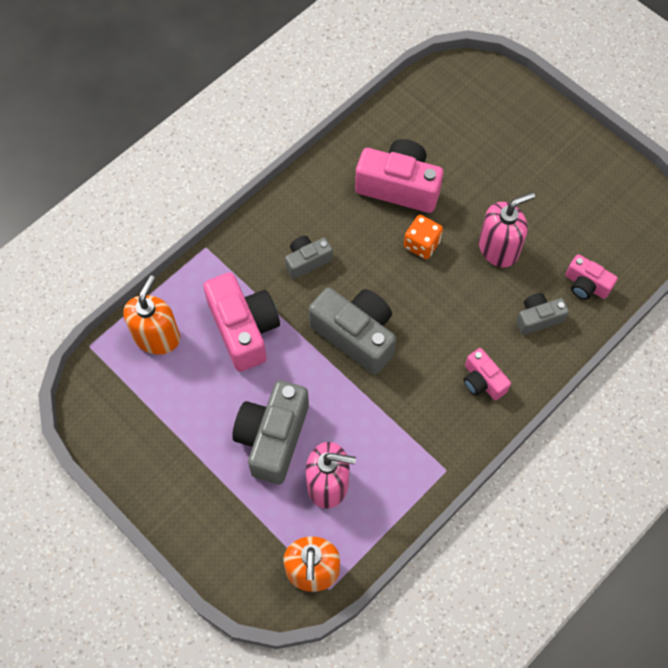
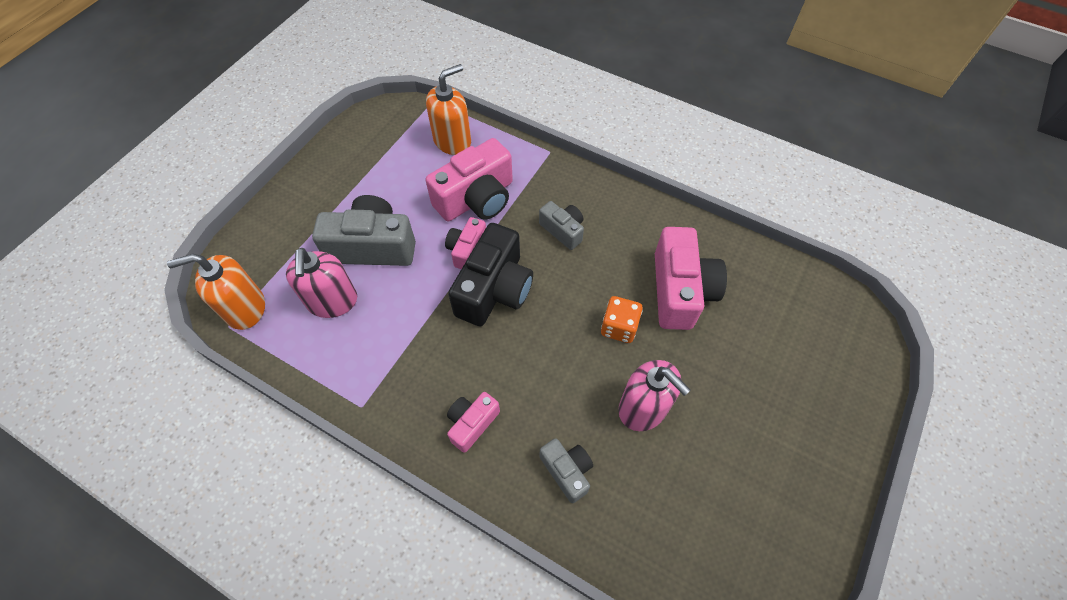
camera: 75 degrees right, 5 degrees down
(157, 337) = (452, 141): orange soap dispenser -> orange soap dispenser turned 45 degrees counterclockwise
(356, 335) = (494, 289): grey camera -> black camera
(586, 285) = (631, 523): pink camera -> pink camera (467, 250)

